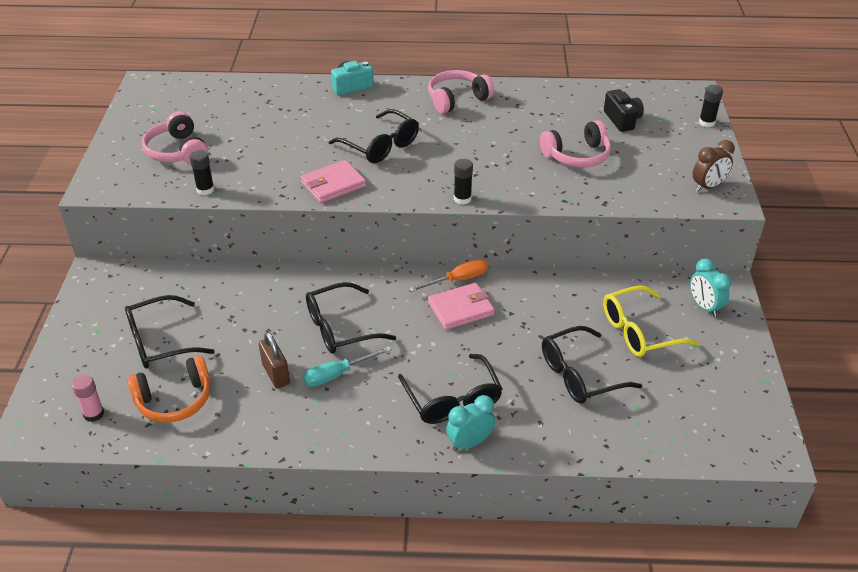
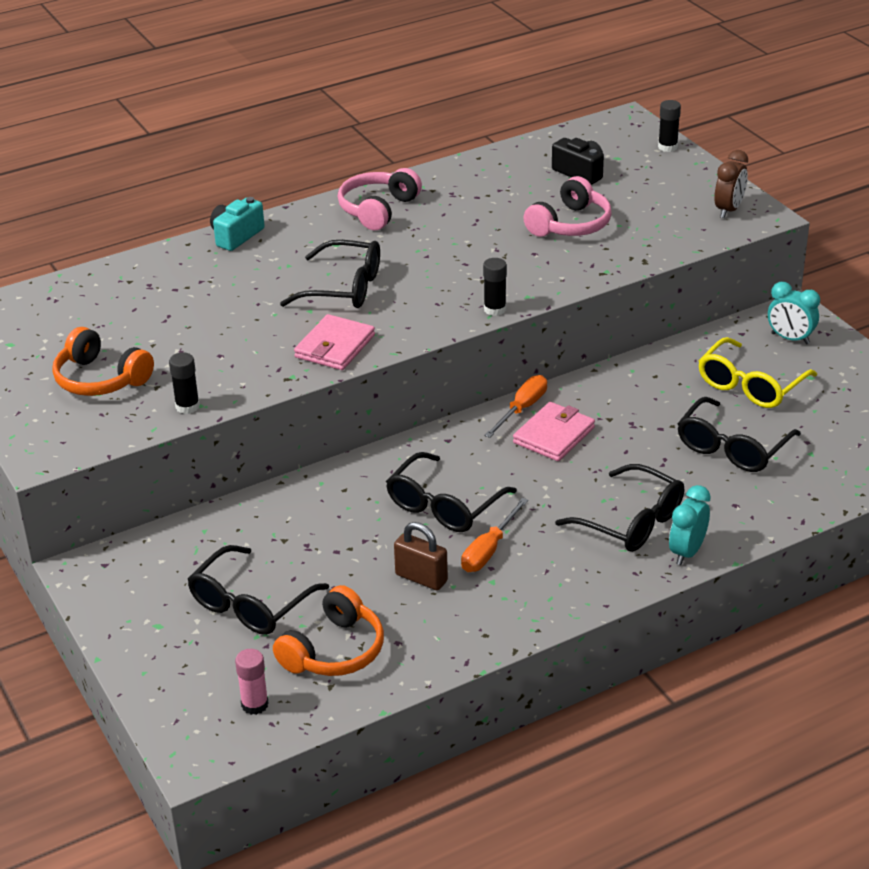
camera: 30 degrees left, 5 degrees down
(177, 151) = (100, 379): pink headphones -> orange headphones
(337, 374) = (489, 550): turquoise screwdriver -> orange screwdriver

